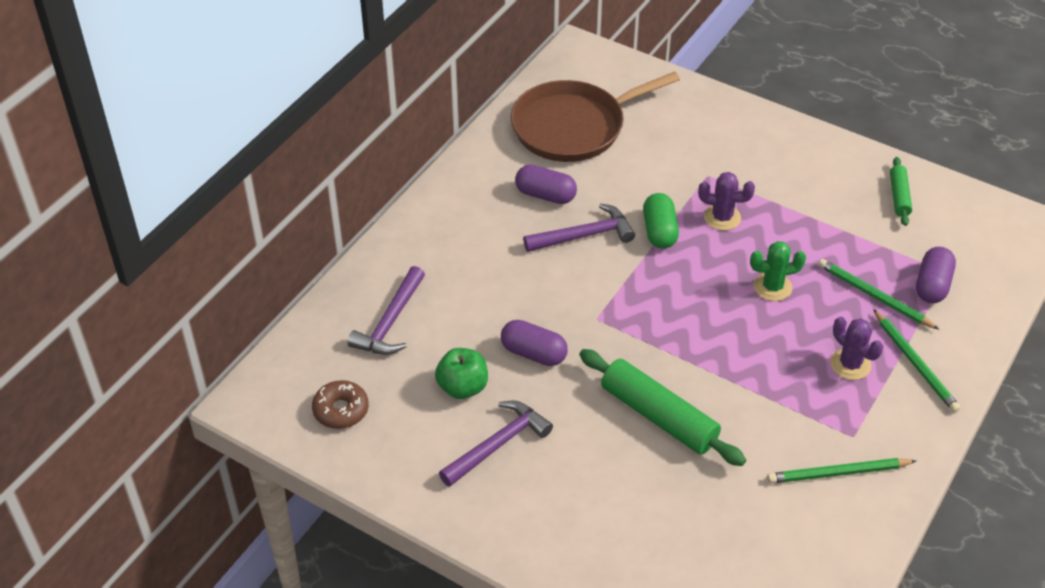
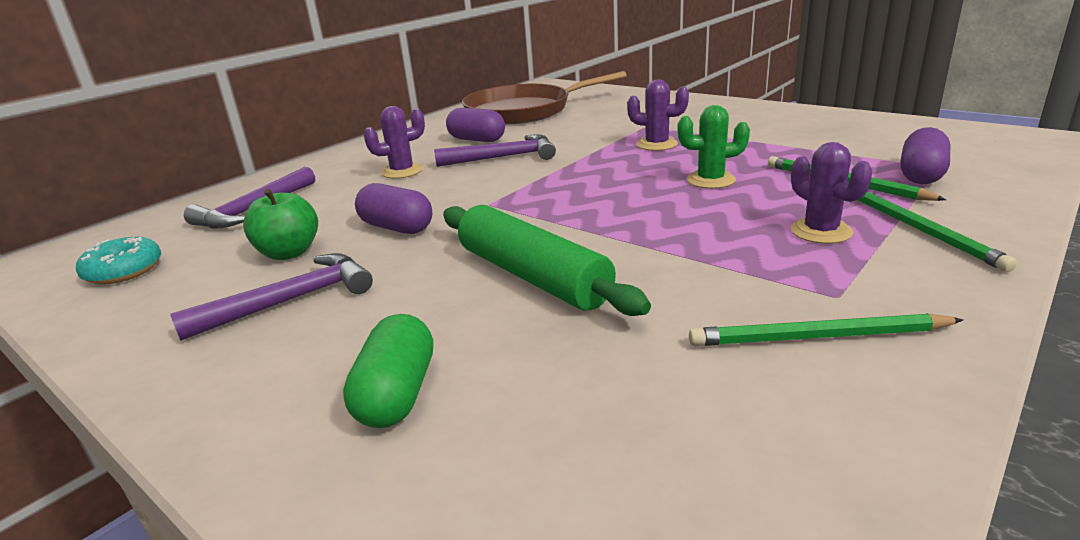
camera: 10 degrees right, 20 degrees down
(341, 410) = (124, 271): brown donut -> turquoise donut
(496, 258) = (402, 171): none -> purple cactus
(659, 231) = (585, 153): green capsule -> green capsule (397, 394)
(899, 196) = (858, 128): green rolling pin -> none

